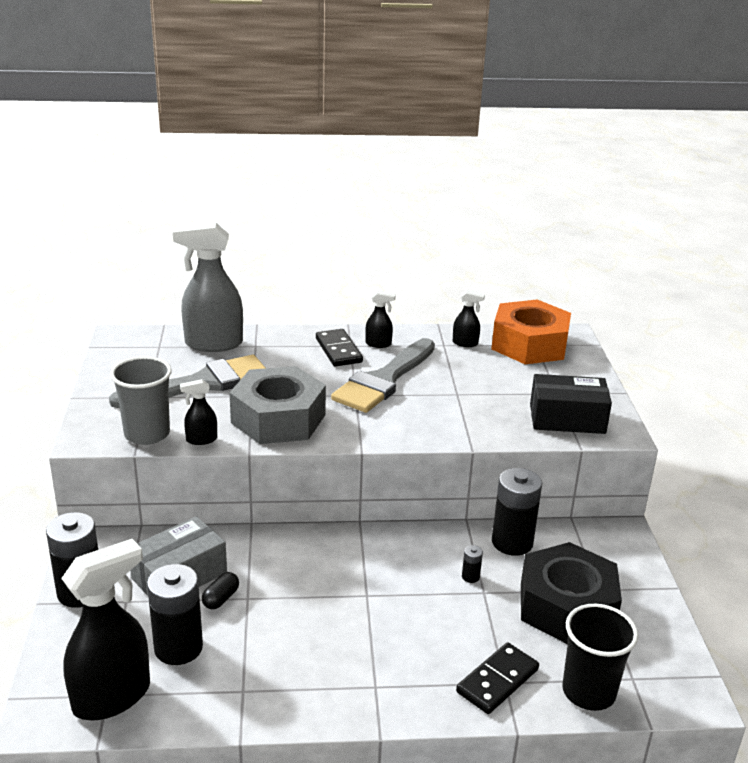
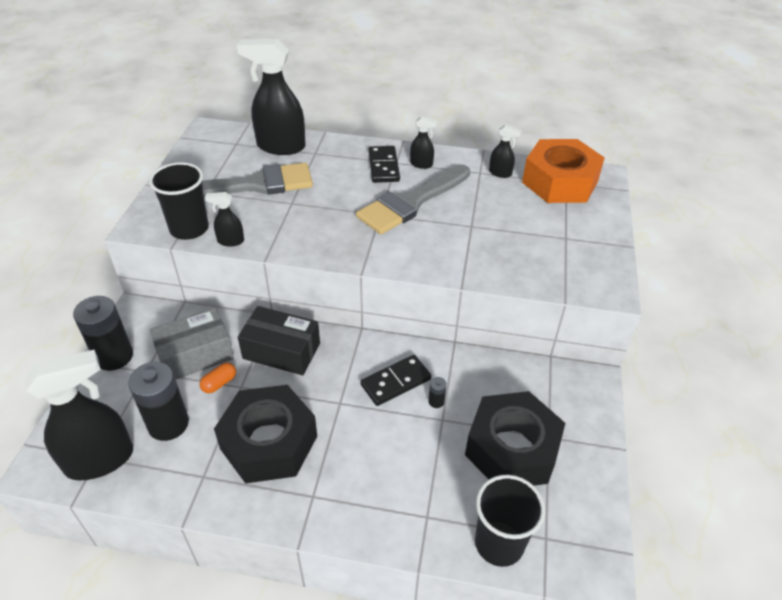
camera: 15 degrees right, 15 degrees up
(147, 434) = (189, 229): grey cup -> black cup
(213, 344) = (280, 146): grey spray bottle -> black spray bottle
(221, 598) = (219, 383): black capsule -> orange capsule
(278, 419) = (303, 229): grey nut -> none
(304, 645) = (269, 442): none -> black nut
(497, 680) = (420, 513): black domino -> black domino (395, 382)
(512, 542) = (486, 373): black battery -> none
(567, 419) = (564, 267): black box -> black box (281, 351)

